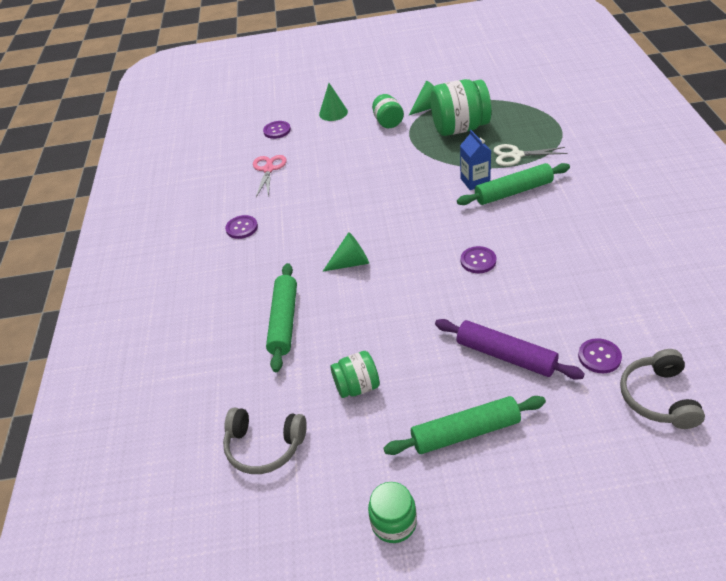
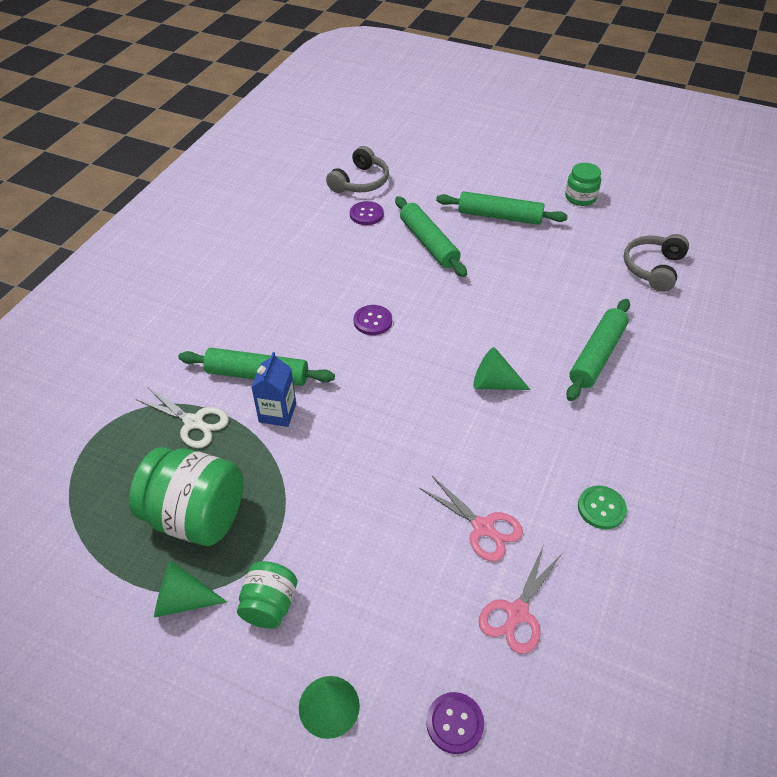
camera: 155 degrees left, 5 degrees up
(242, 228) = (601, 508): purple button -> green button
(264, 446) = (653, 268): grey headphones -> grey headphones turned 105 degrees counterclockwise
(306, 190) = (483, 527): none -> pink scissors
(357, 387) = (558, 274): green jar -> none
(505, 356) = (429, 243): purple rolling pin -> green rolling pin

